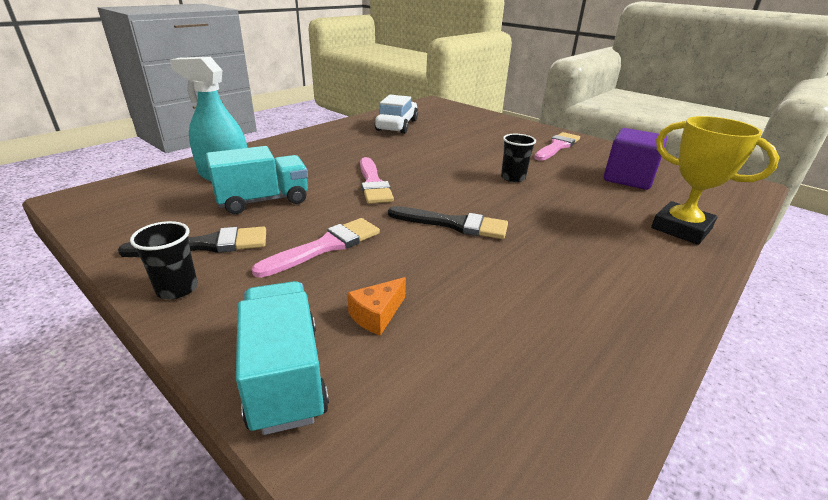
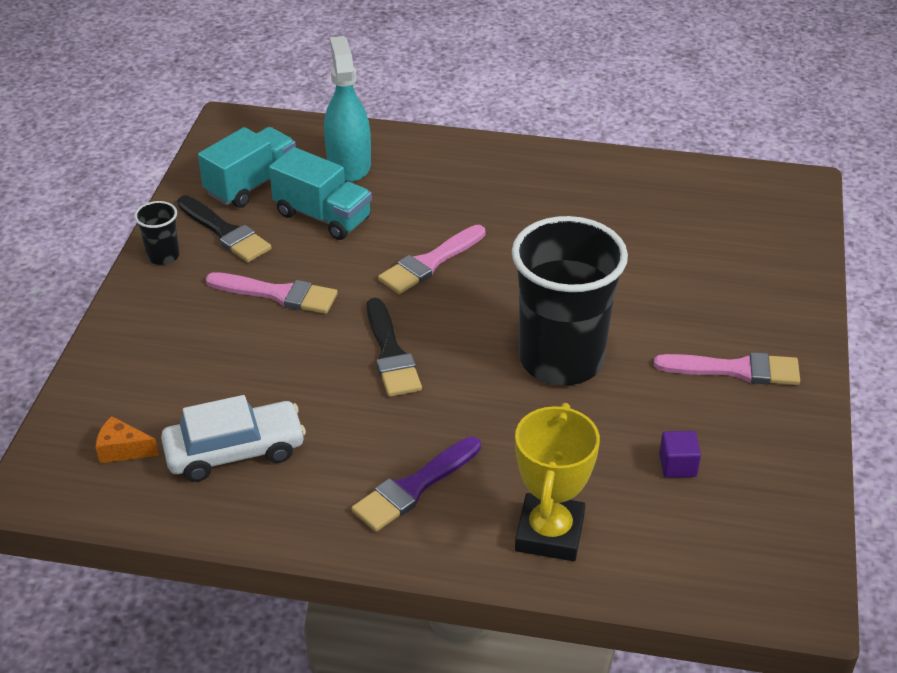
camera: 60 degrees right, 10 degrees up
(284, 376) = (118, 354): turquoise truck -> turquoise truck (251, 184)
(377, 315) = (208, 366): orange cheese -> orange cheese (123, 450)
(397, 125) = (637, 198): white car -> white car (235, 451)
(513, 178) = (561, 360): black cup -> black cup, size x2.40
(615, 261) = (414, 487): none -> purple brush
(628, 178) = (677, 465): purple cube -> purple cube, size x0.49

